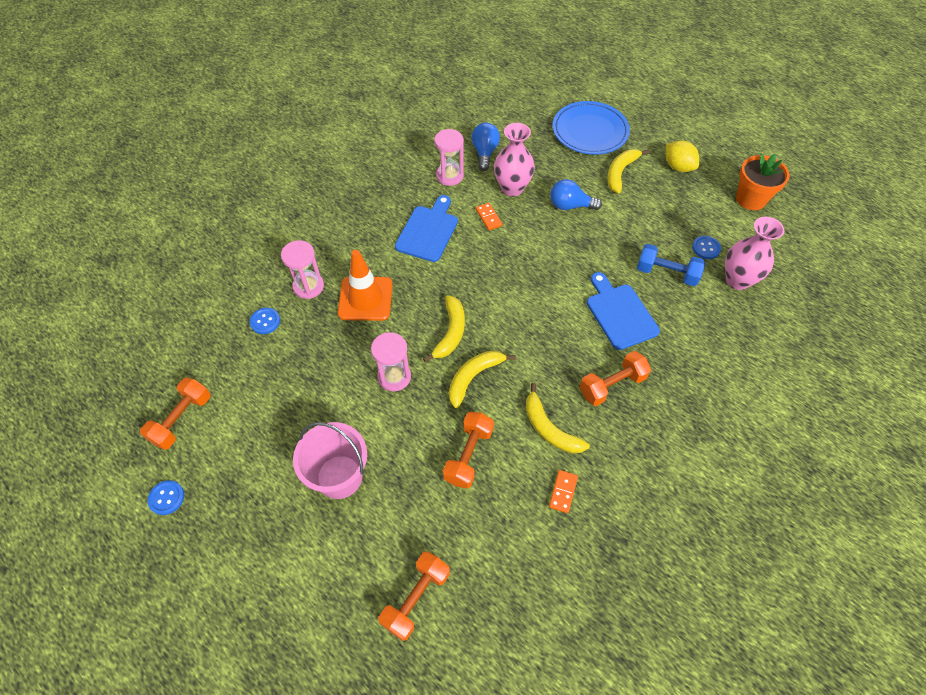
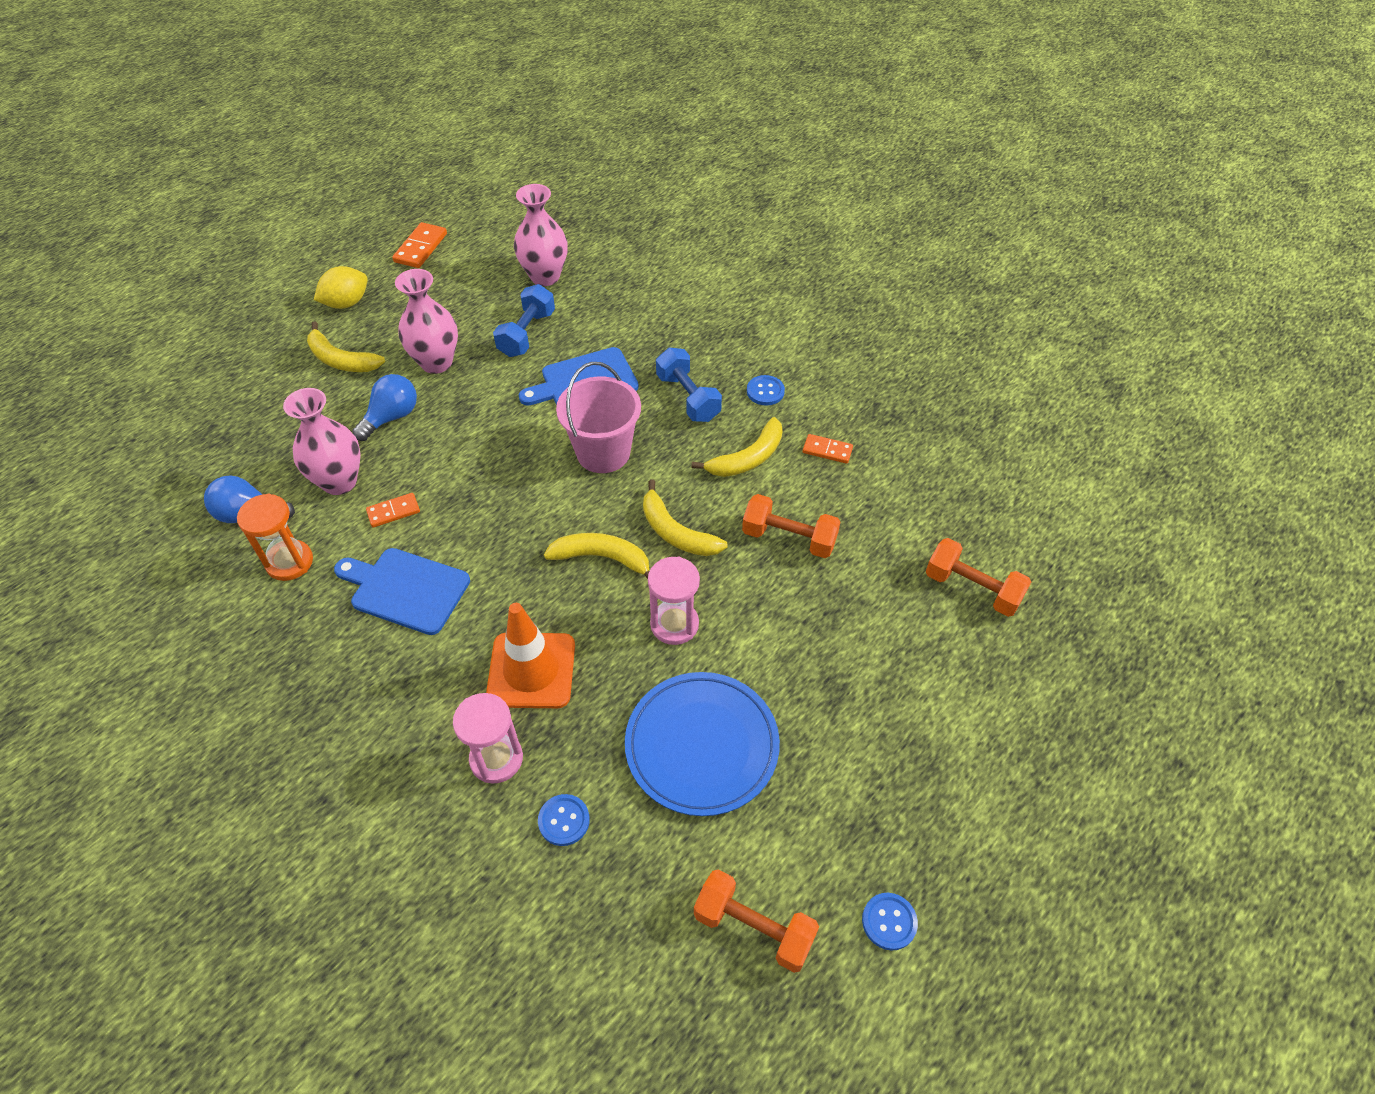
camera: 90 degrees left, 5 degrees down
(339, 476) = (831, 682): pink bucket -> pink bucket (603, 452)
(449, 176) = (289, 562): pink hourglass -> orange hourglass
(570, 206) = (391, 417): blue light bulb -> blue light bulb turned 150 degrees counterclockwise
(590, 131) = (244, 385): blue plate -> blue plate (702, 745)
(612, 385) = (688, 398): orange dumbbell -> blue dumbbell
(626, 223) = (436, 362): none -> pink vase
(706, 248) = (492, 295): blue button -> blue button (765, 391)
(750, 199) = (420, 248): orange flower pot -> orange domino

